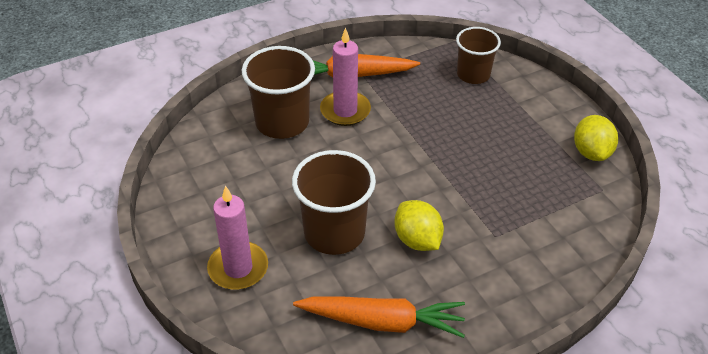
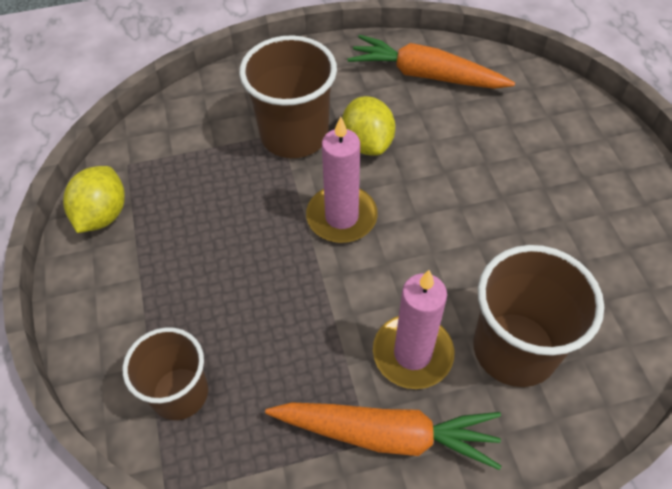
camera: 165 degrees left, 10 degrees up
(238, 268) = (570, 145): pink candle -> pink candle (341, 217)
(334, 233) = (459, 166): brown cup -> brown cup (294, 135)

